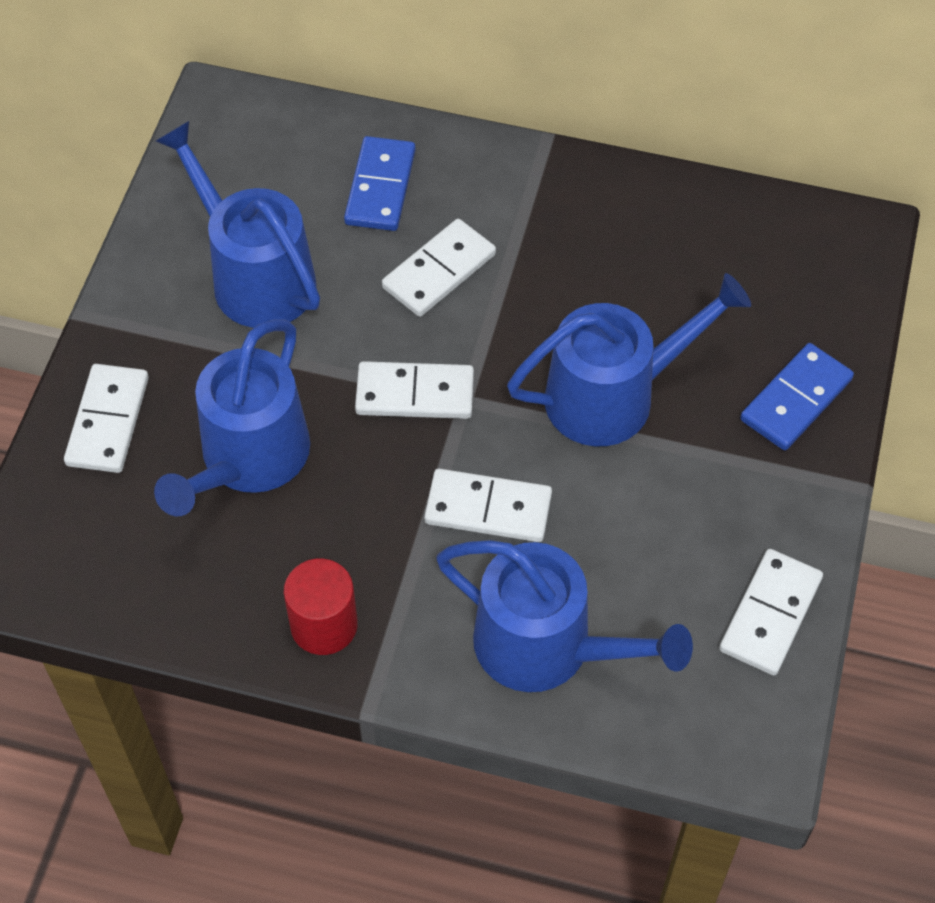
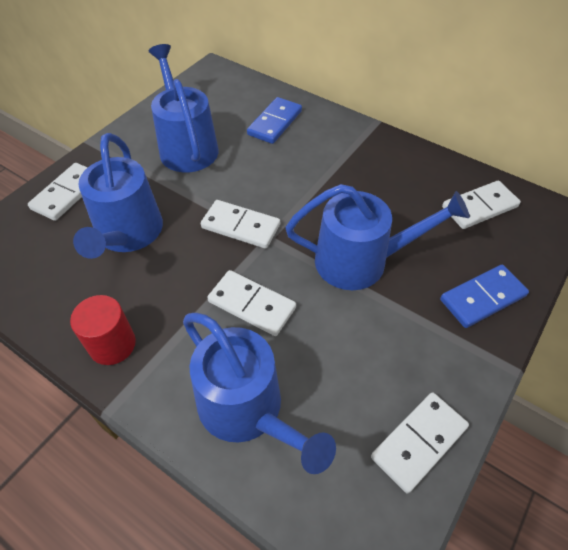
camera: 20 degrees right, 5 degrees down
(248, 459) = (127, 234): blue watering can -> blue watering can turned 45 degrees counterclockwise
(439, 271) = (286, 168): white domino -> white domino (479, 207)

